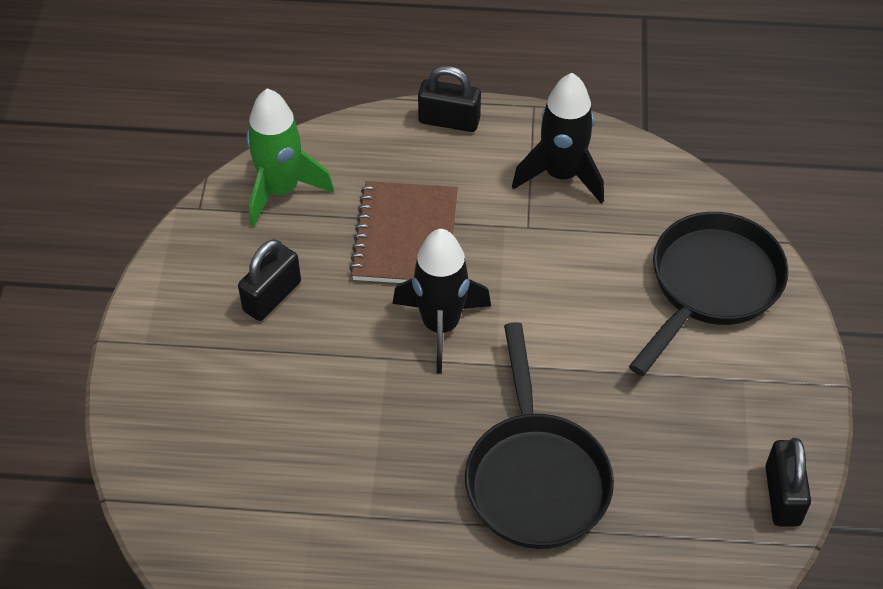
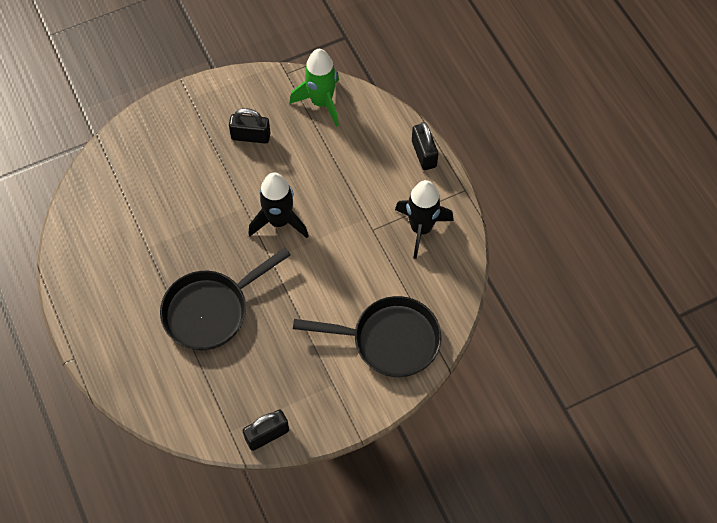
camera: 60 degrees right, 10 degrees up
(405, 236) = (327, 175): brown notebook -> none

